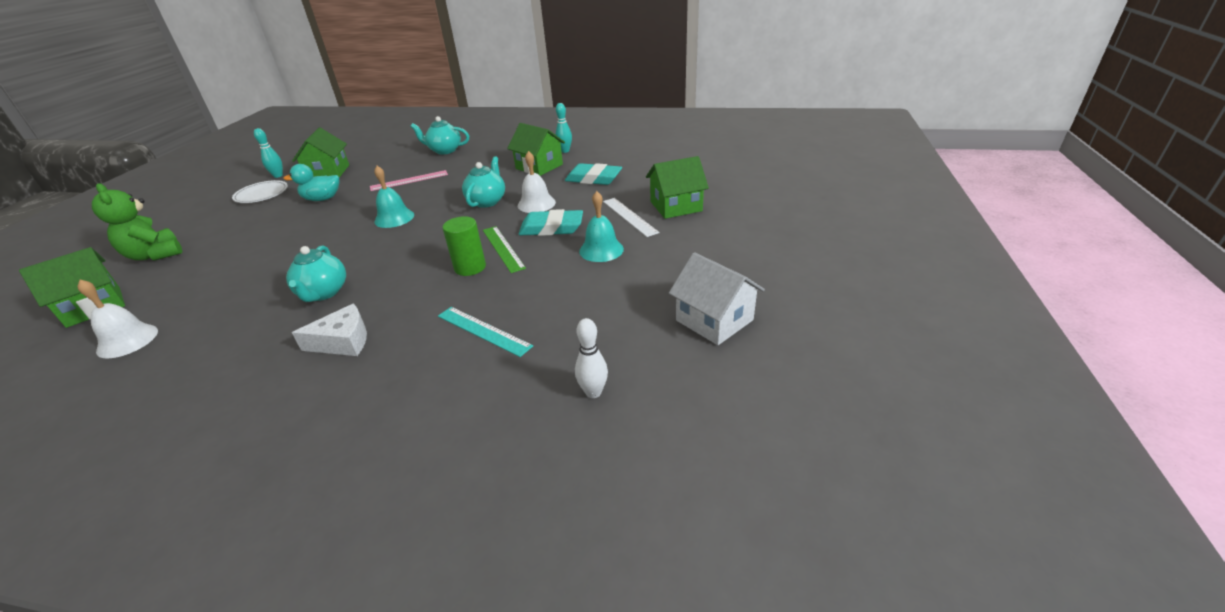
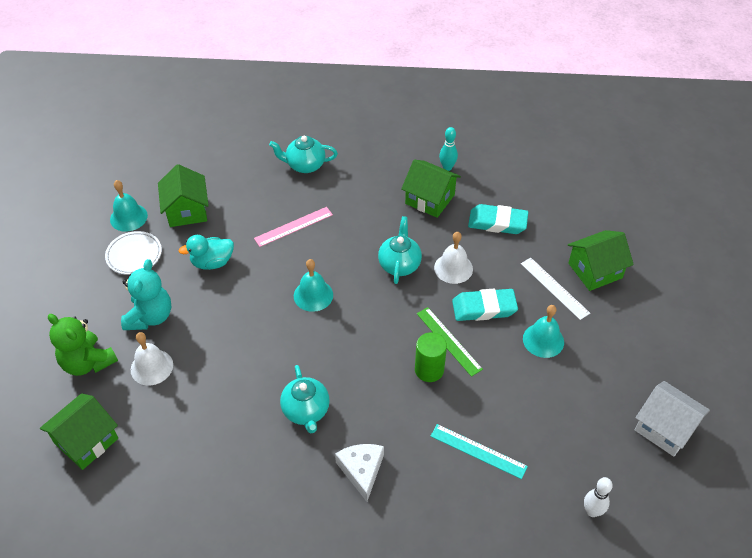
camera: 10 degrees left, 15 degrees up
(127, 340) = (158, 482): white bell -> white bell (151, 367)
(239, 228) = (150, 317): none -> turquoise teddy bear
(278, 176) = (128, 217): turquoise bowling pin -> turquoise bell
(343, 341) = (361, 470): white cheese -> white cheese turned 75 degrees counterclockwise

